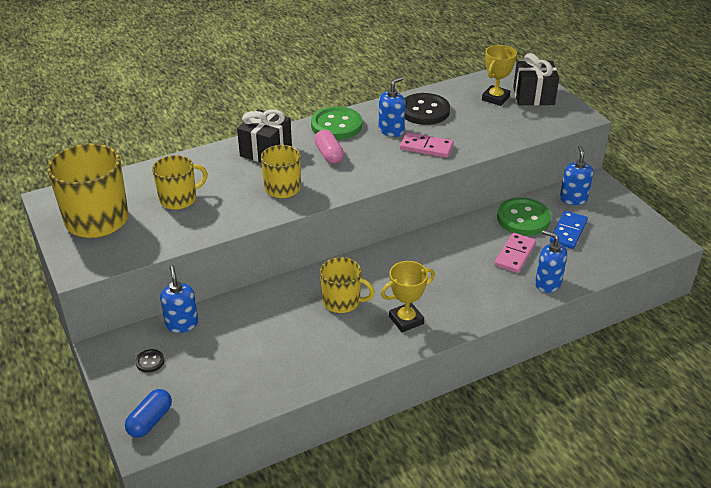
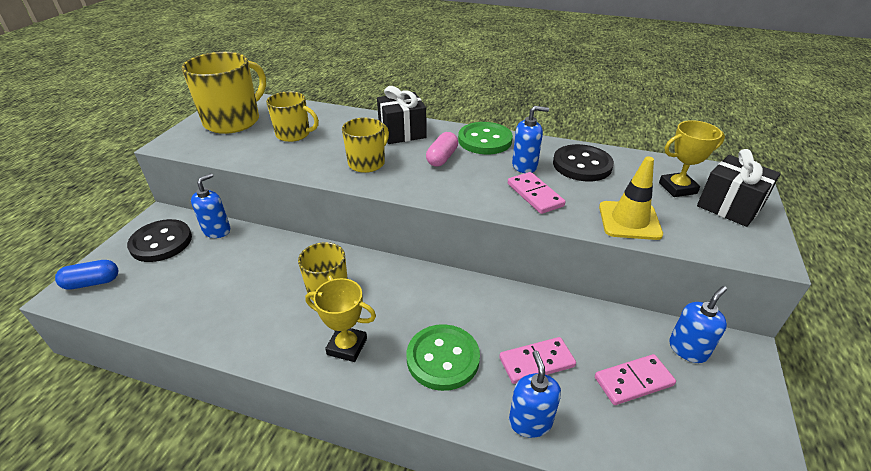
camera: 45 degrees right, 0 degrees up
(150, 361) = (161, 242): black button -> black button, size x2.24
(497, 134) = (629, 220): none -> yellow traffic cone
(523, 218) = (597, 331): green button -> green button (443, 358)
(568, 232) = (633, 381): blue domino -> pink domino

